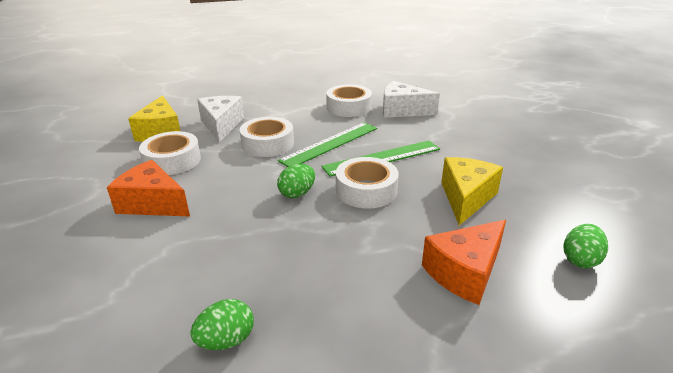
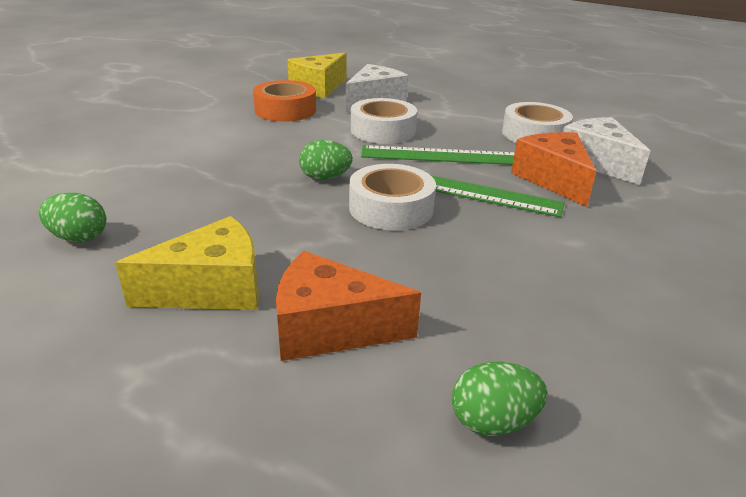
camera: 45 degrees right, 0 degrees up
(152, 203) = (215, 131): orange cheese -> orange cheese (553, 179)
(172, 160) = (285, 110): white tape -> orange tape
(466, 198) = (485, 274): yellow cheese -> yellow cheese (212, 288)

